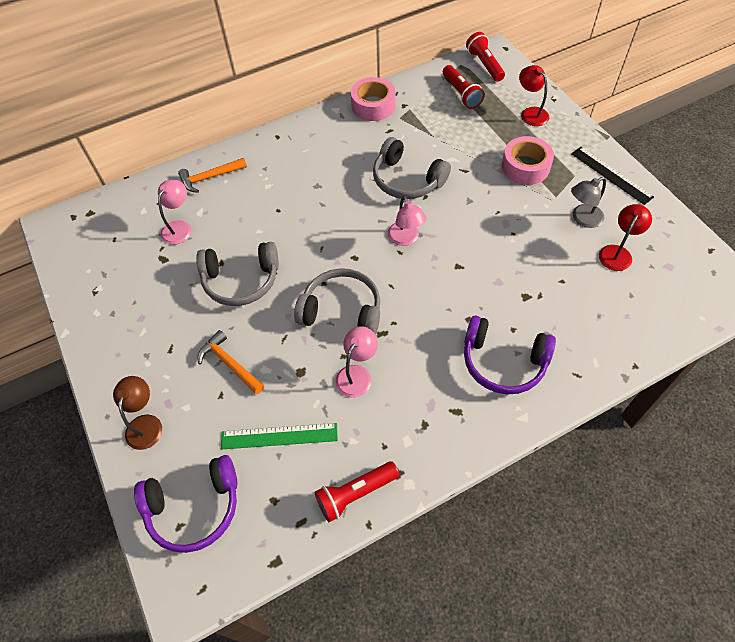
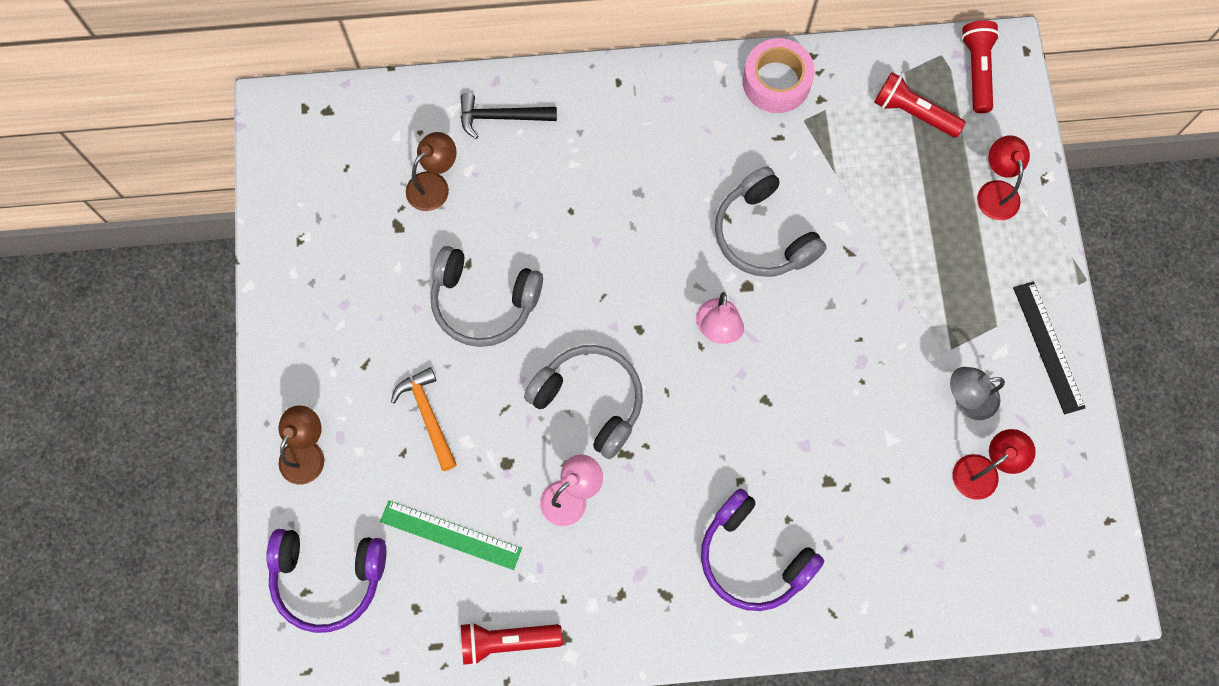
camera: 20 degrees right, 15 degrees up
(179, 227) = (434, 184): pink lamp -> brown lamp
(210, 177) = (501, 117): orange hammer -> black hammer
(461, 94) = (913, 113): red flashlight -> red flashlight turned 120 degrees clockwise
(525, 167) = (936, 282): pink tape -> none

